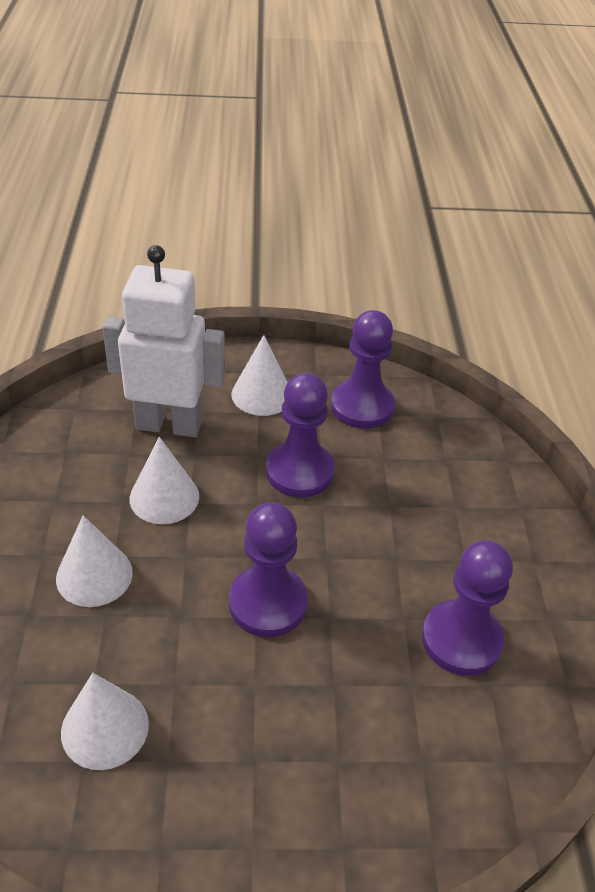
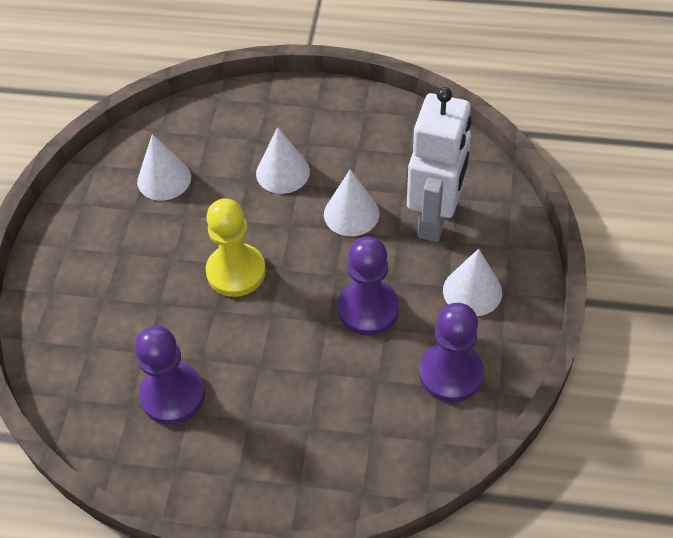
camera: 105 degrees right, 10 degrees up
(268, 603) = (236, 272): purple pawn -> yellow pawn

